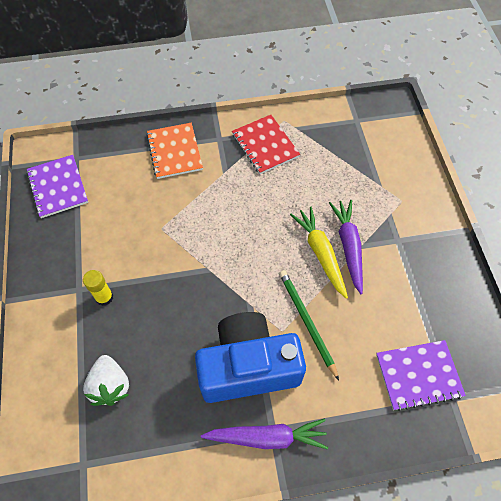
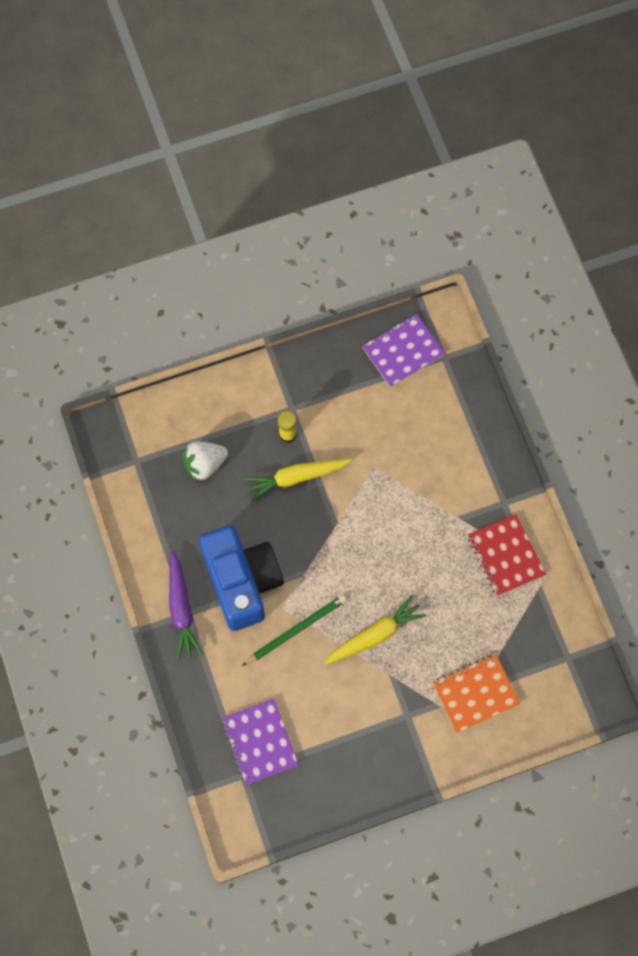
camera: 80 degrees right, 10 degrees up
(151, 296) = (296, 478): none -> yellow carrot
(174, 152) = (475, 458): orange notebook -> orange notebook (475, 693)
(265, 145) = (505, 556): red notebook -> red notebook turned 75 degrees counterclockwise
(348, 247) = (389, 663): purple carrot -> none

